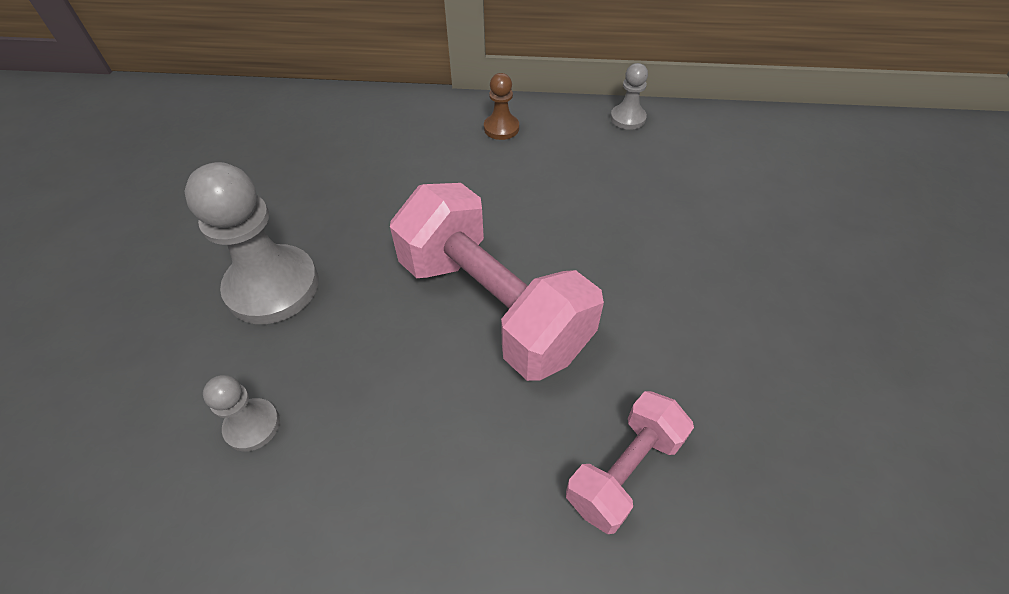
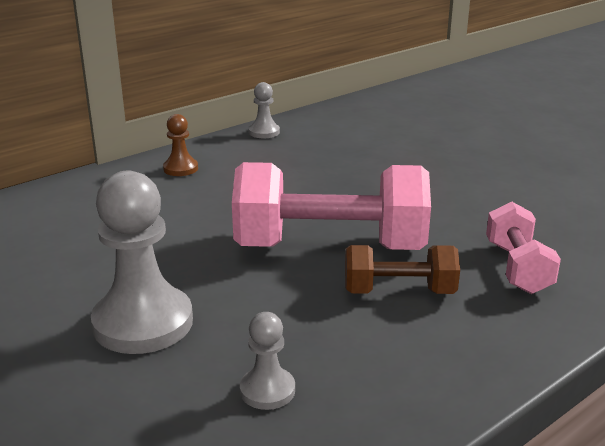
camera: 45 degrees left, 25 degrees down
(475, 406) = (399, 291): none -> brown dumbbell

